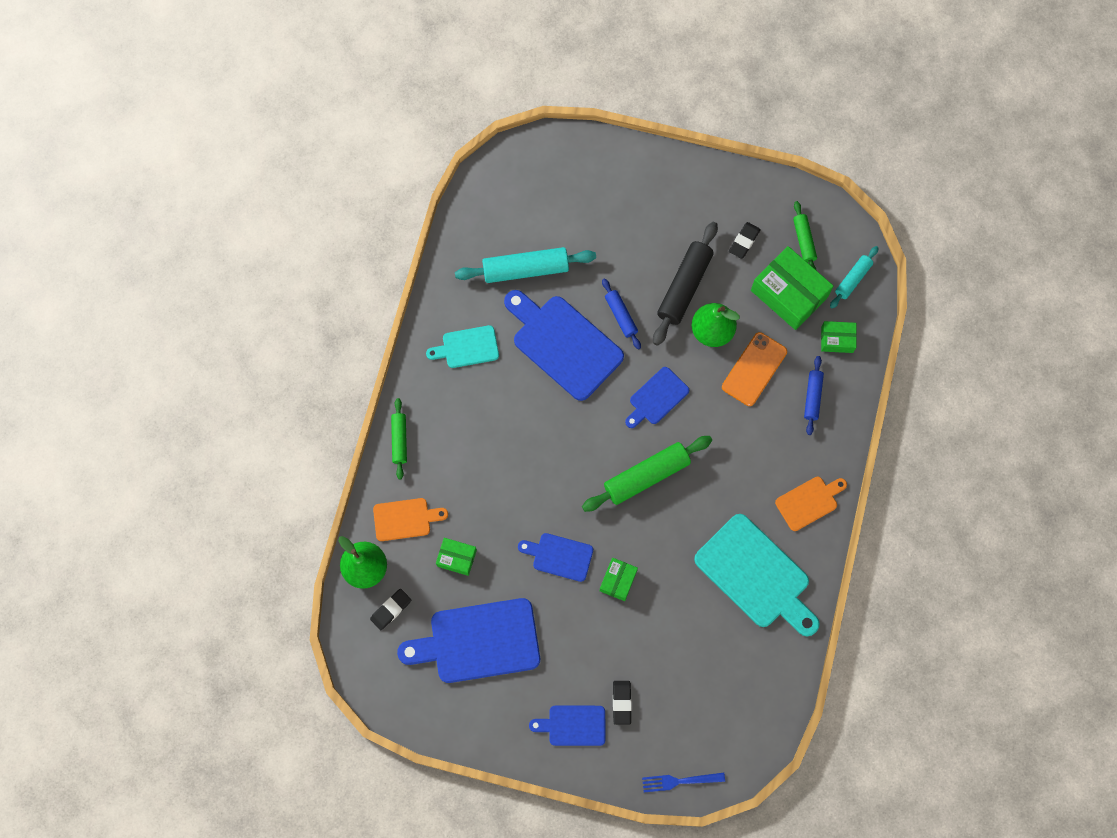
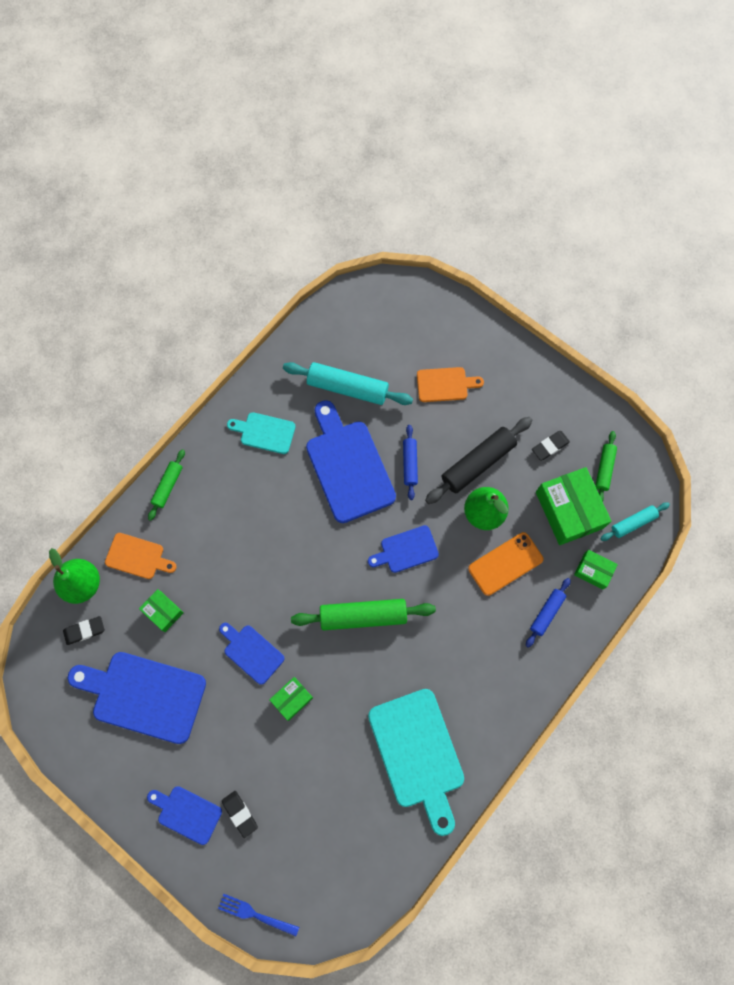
camera: 25 degrees right, 0 degrees up
(621, 703) = (240, 813): black eraser -> black eraser turned 60 degrees counterclockwise
(809, 502) = (498, 708): orange cutting board -> orange cutting board (445, 384)

